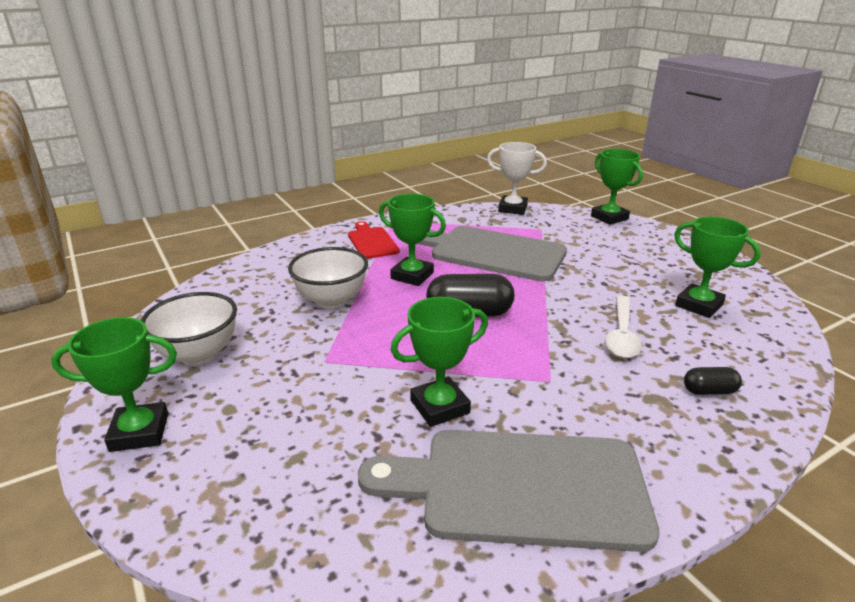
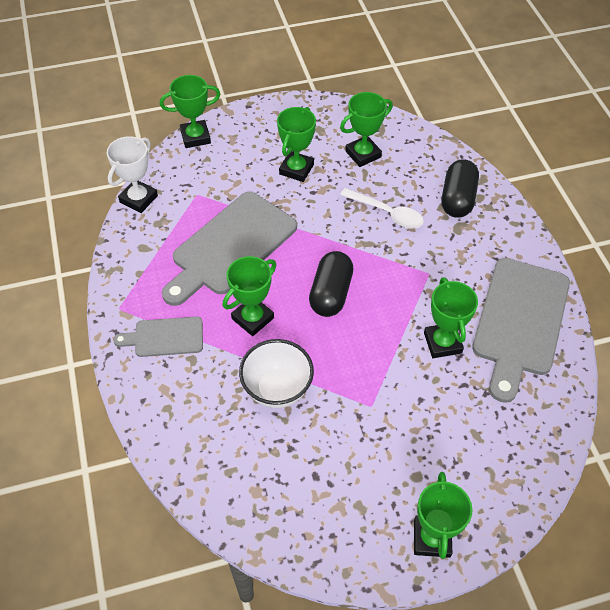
camera: 75 degrees left, 25 degrees up
(199, 355) = (337, 501): white bowl -> none
(372, 242) = (165, 337): red cutting board -> grey cutting board
(626, 269) = (296, 169): none -> green trophy
(709, 391) = (457, 199): black capsule -> black capsule, size x1.91

